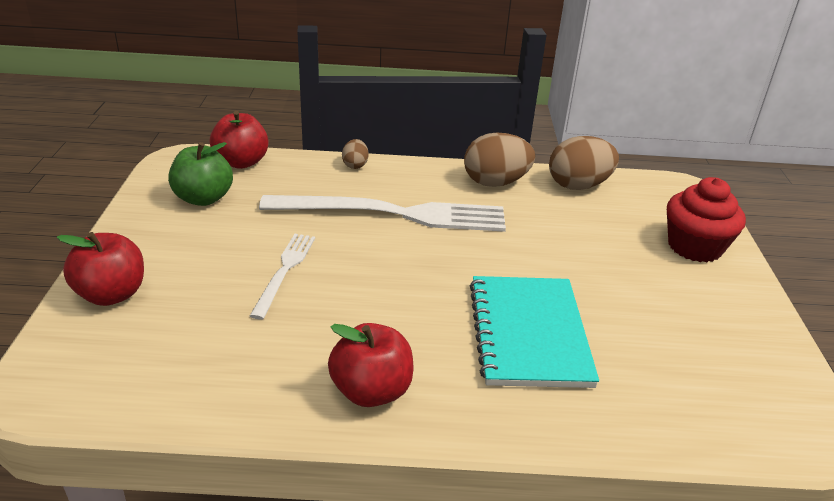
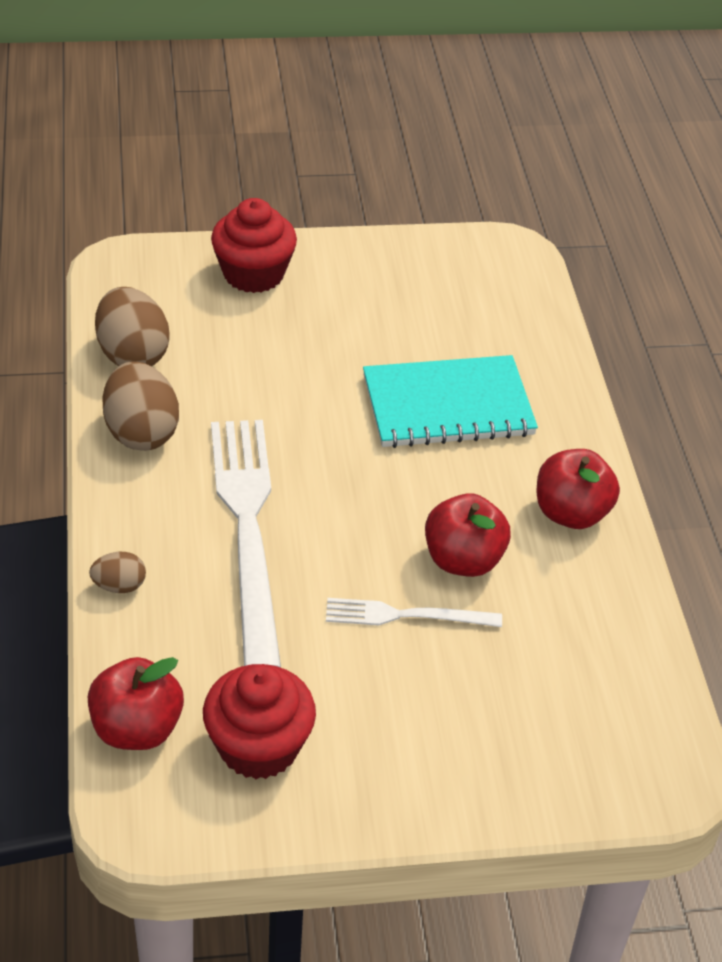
camera: 100 degrees left, 10 degrees up
(112, 294) = (505, 774): red apple -> red apple (463, 560)
(203, 198) = (258, 746): green apple -> red cupcake

